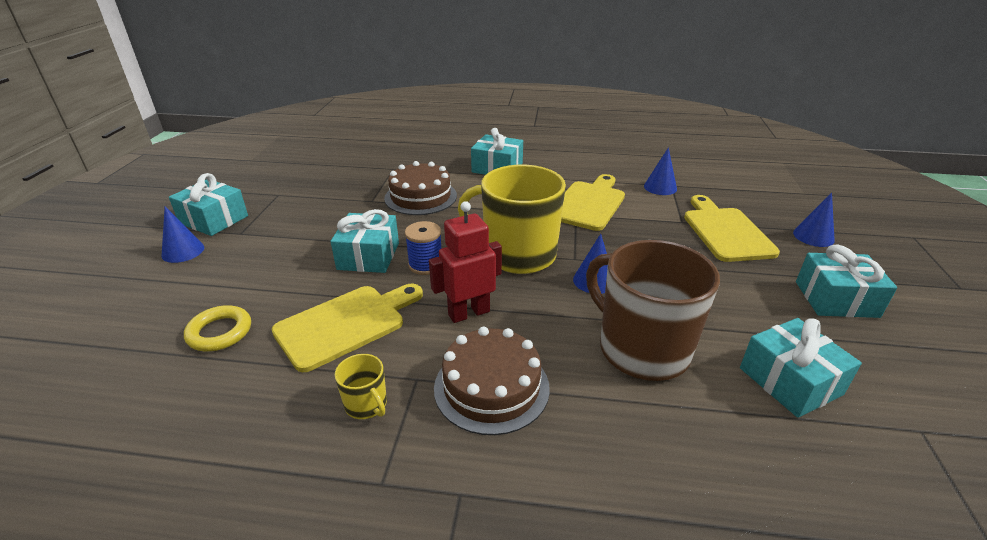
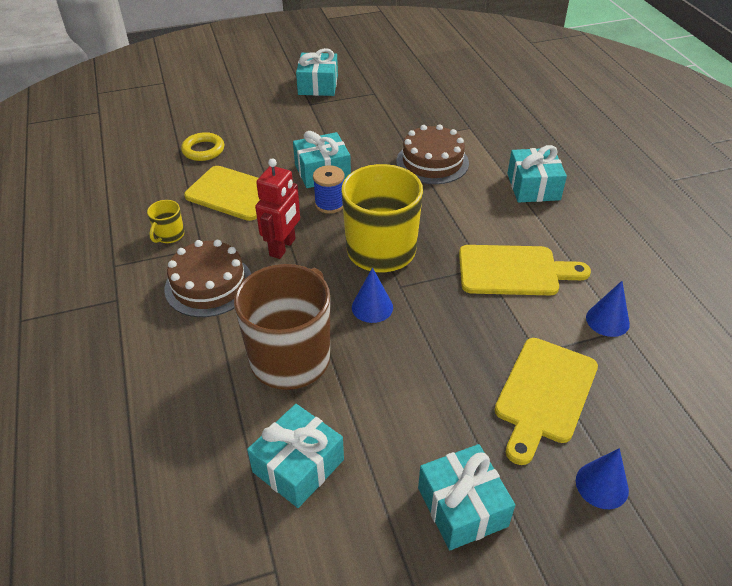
camera: 65 degrees right, 10 degrees up
(183, 251) = (273, 94): blue cone -> none
(468, 313) = (283, 247): red robot -> red robot turned 75 degrees clockwise
(725, 231) = (544, 394): yellow cutting board -> yellow cutting board turned 150 degrees clockwise

